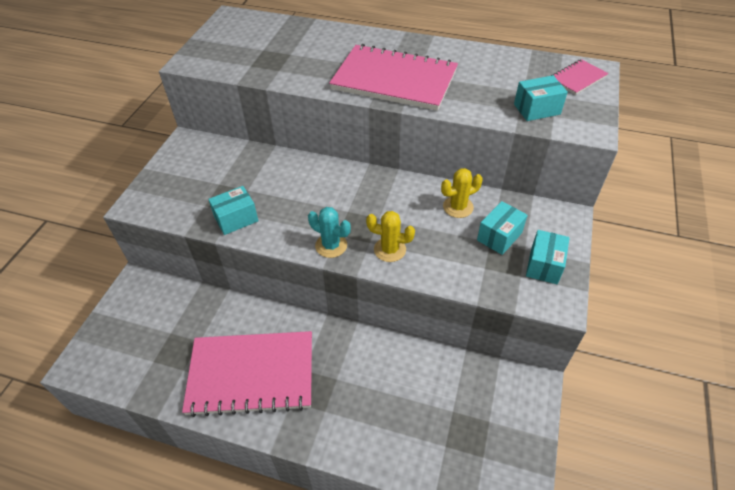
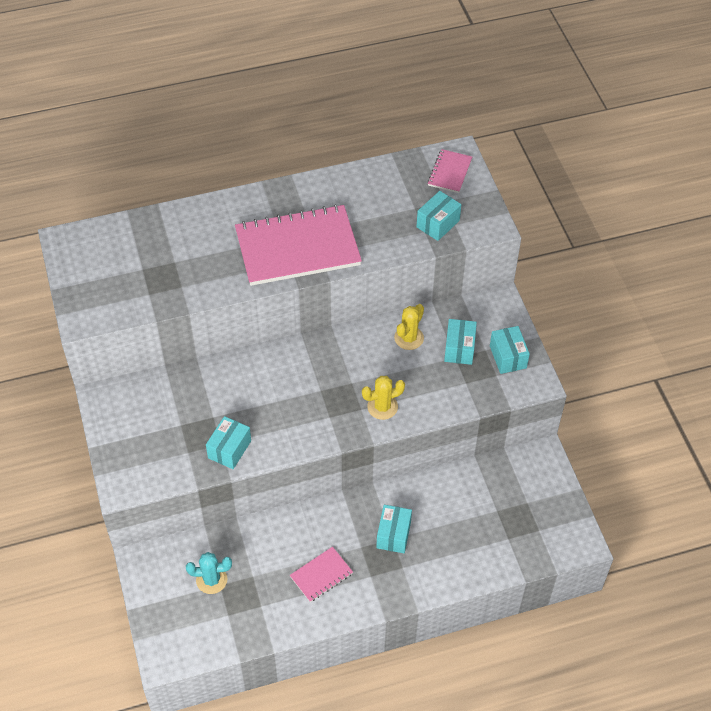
camera: 35 degrees left, 5 degrees up
(251, 374) = (321, 575): pink notebook -> pink notebook, size x0.45
(331, 245) = (332, 429): turquoise cactus -> turquoise cactus (211, 580)
(340, 376) = (393, 535): none -> turquoise box

